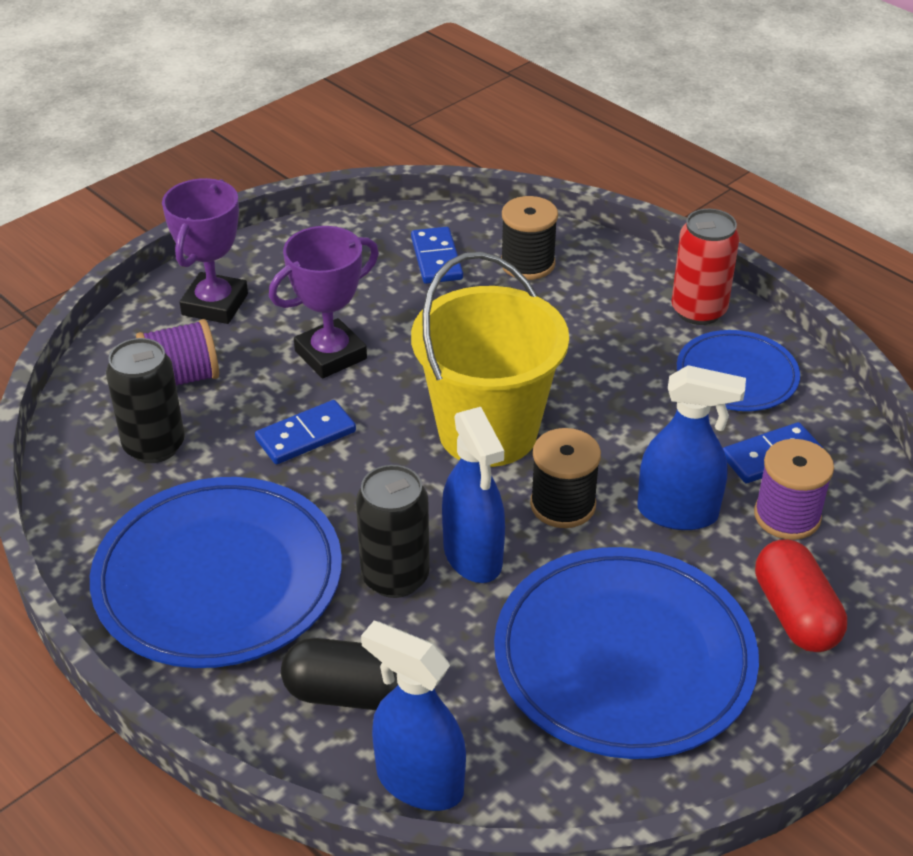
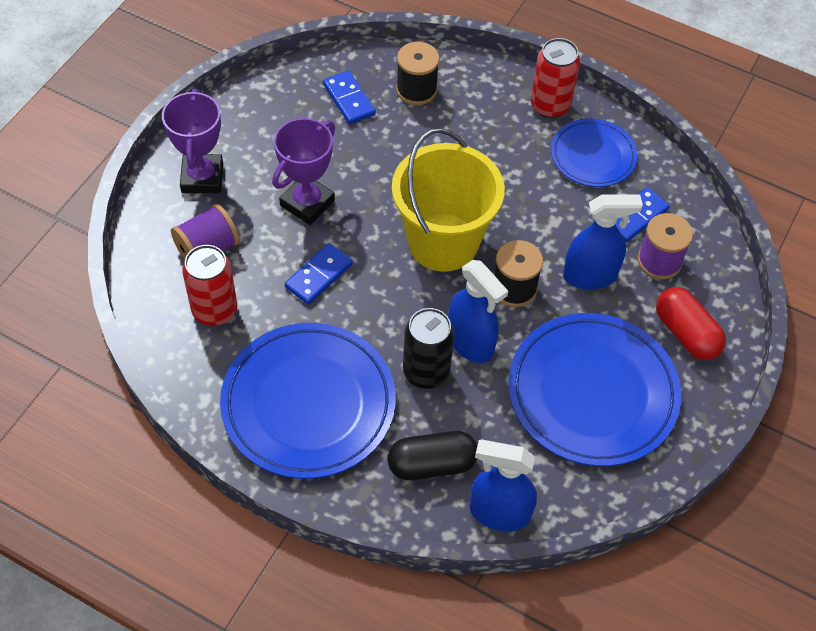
camera: 20 degrees left, 15 degrees up
(154, 446) = (214, 310): black can -> red can

